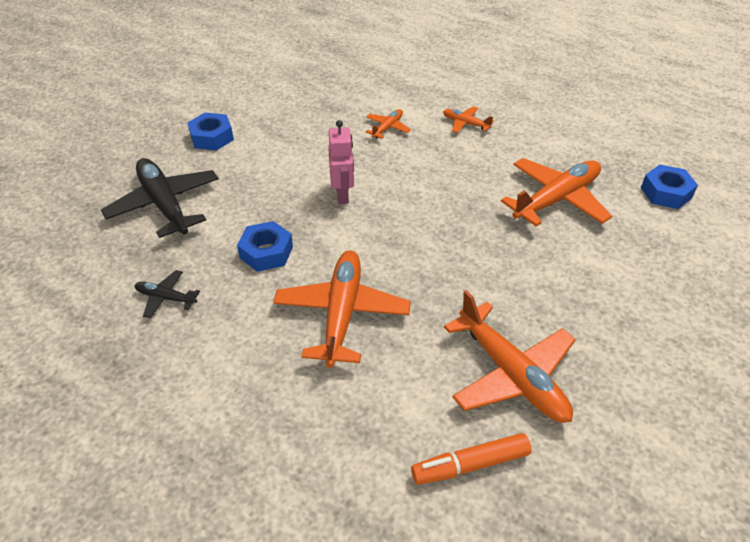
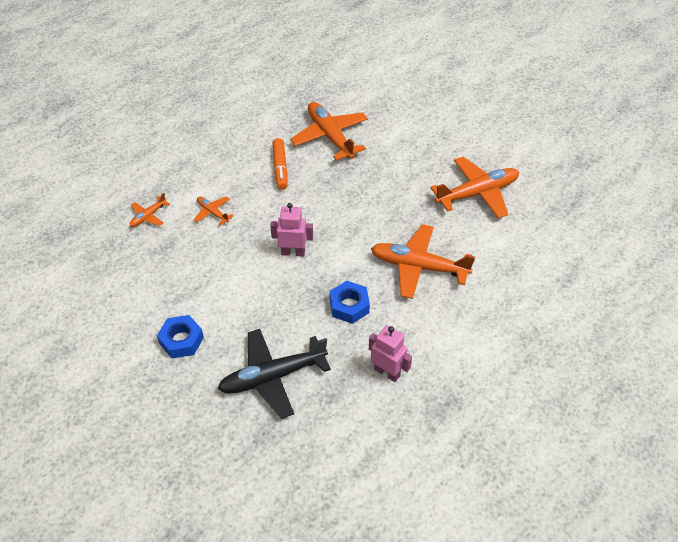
camera: 80 degrees left, 5 degrees up
(166, 298) = (387, 372): black plane -> pink robot
(465, 124) = (225, 164): orange plane -> orange plane (148, 216)
(470, 465) = (536, 223): orange marker -> orange marker (280, 168)
(666, 193) = (337, 84): blue nut -> none

